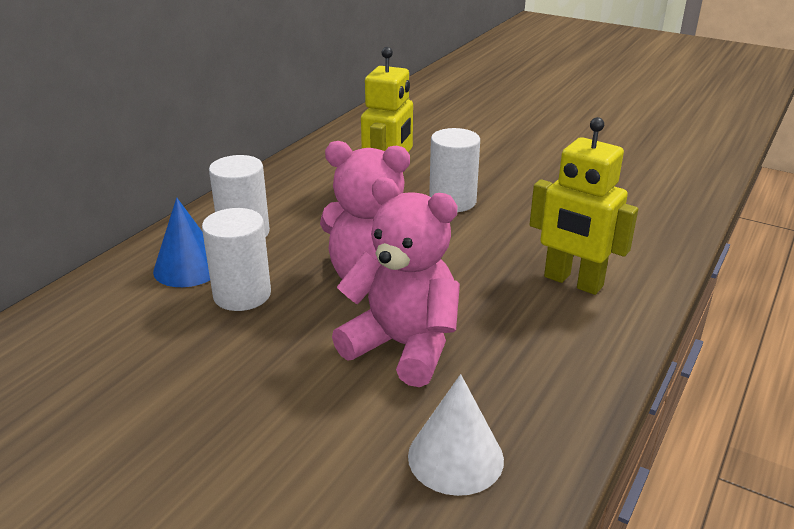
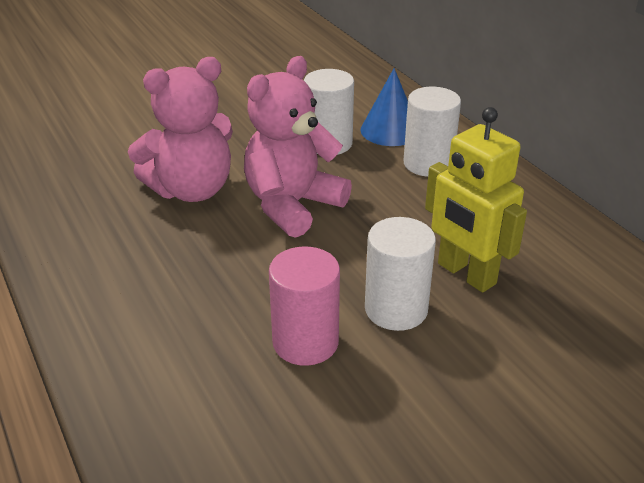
camera: 120 degrees right, 5 degrees up
(455, 457) = (75, 173): white cone -> none
(521, 222) = (305, 342): none -> pink cylinder
(573, 282) = (166, 317): yellow robot -> none

